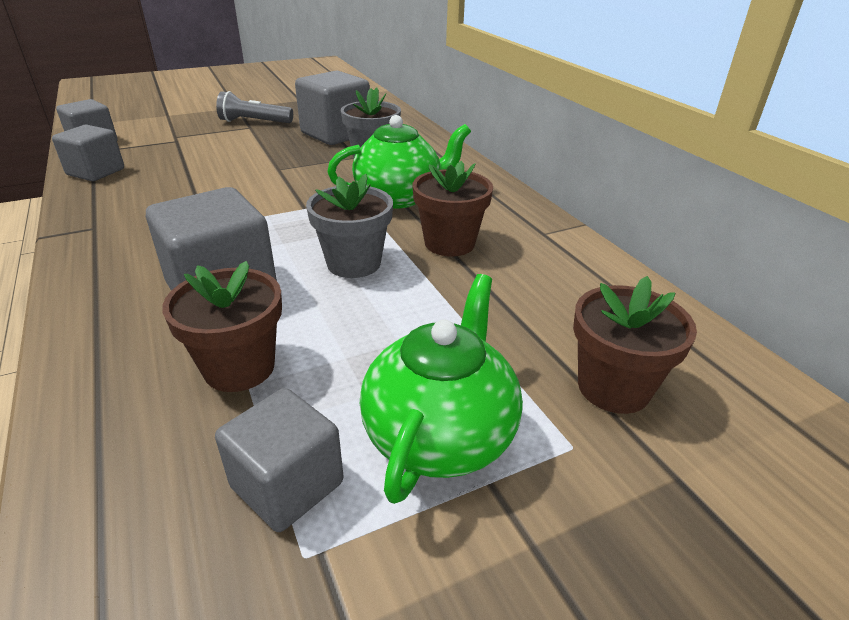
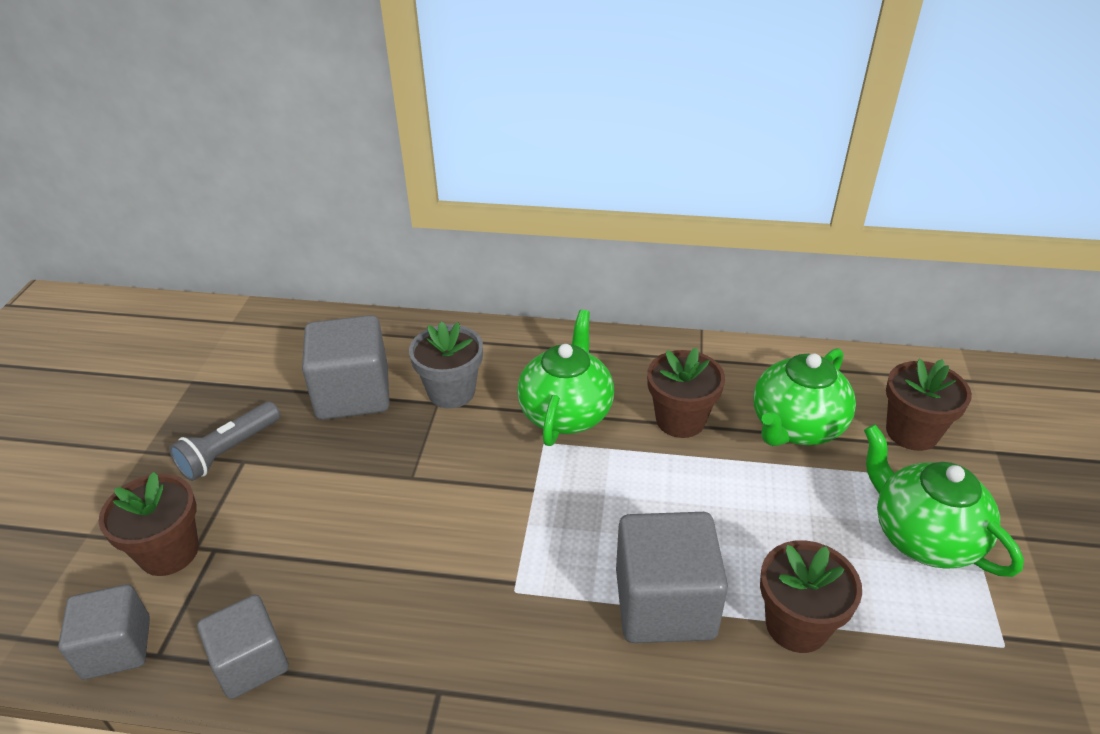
camera: 55 degrees left, 5 degrees up
(166, 132) = (169, 552): none -> brown flower pot
(287, 485) = (941, 635): grey cube -> none
(354, 263) = (674, 495): grey flower pot -> none
(517, 304) = (796, 427): none -> green teapot

